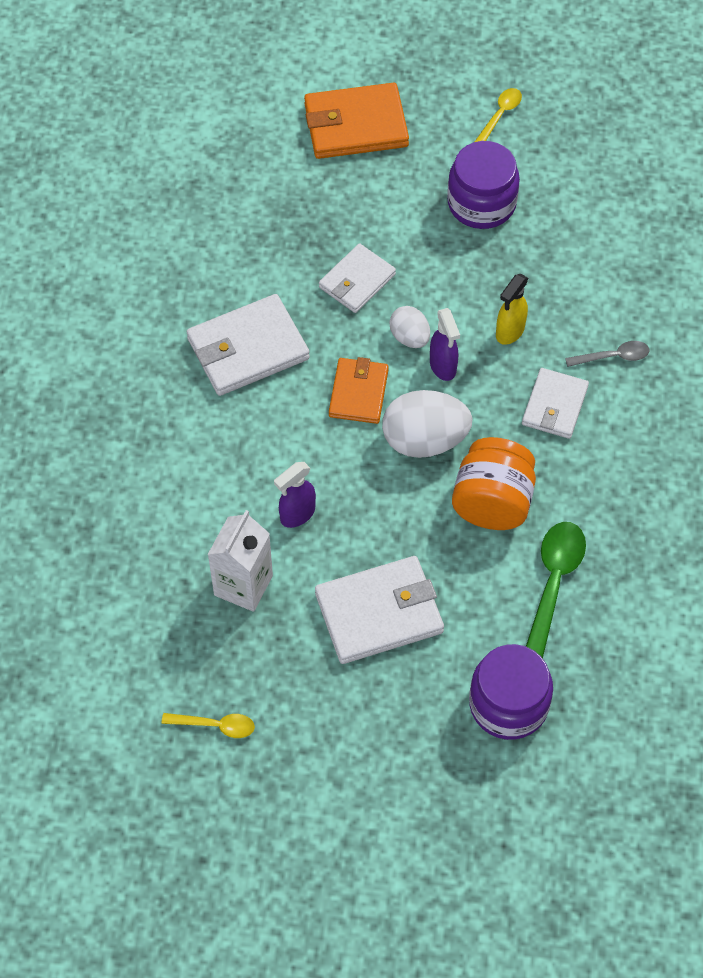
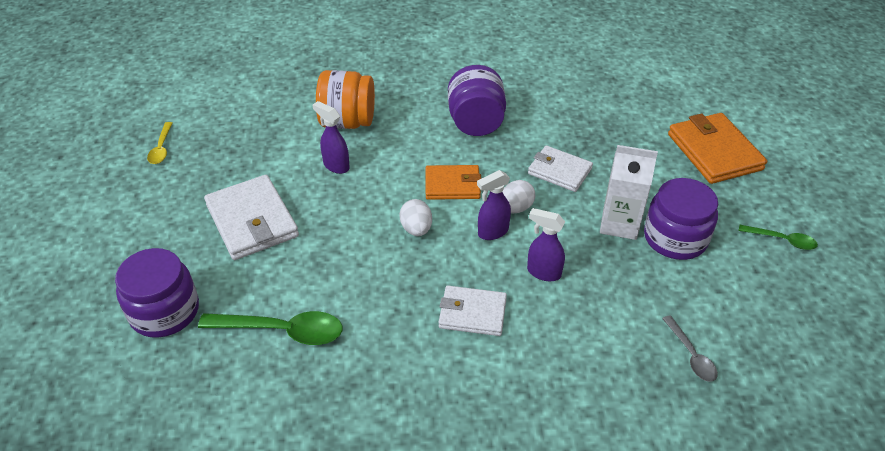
camera: 80 degrees right, 15 degrees down
(243, 585) = (273, 147): white carton -> white carton (619, 224)
(248, 349) = (476, 123): white wallet -> purple jar
(424, 440) = (416, 229): white egg -> white egg, size x0.57
(492, 502) = (362, 279): orange jar -> orange jar (347, 122)
(500, 115) = (782, 240): yellow spoon -> green spoon
(509, 332) = (543, 272): yellow spray bottle -> purple spray bottle
(613, 357) = (541, 354): grey spoon -> grey spoon (691, 355)

